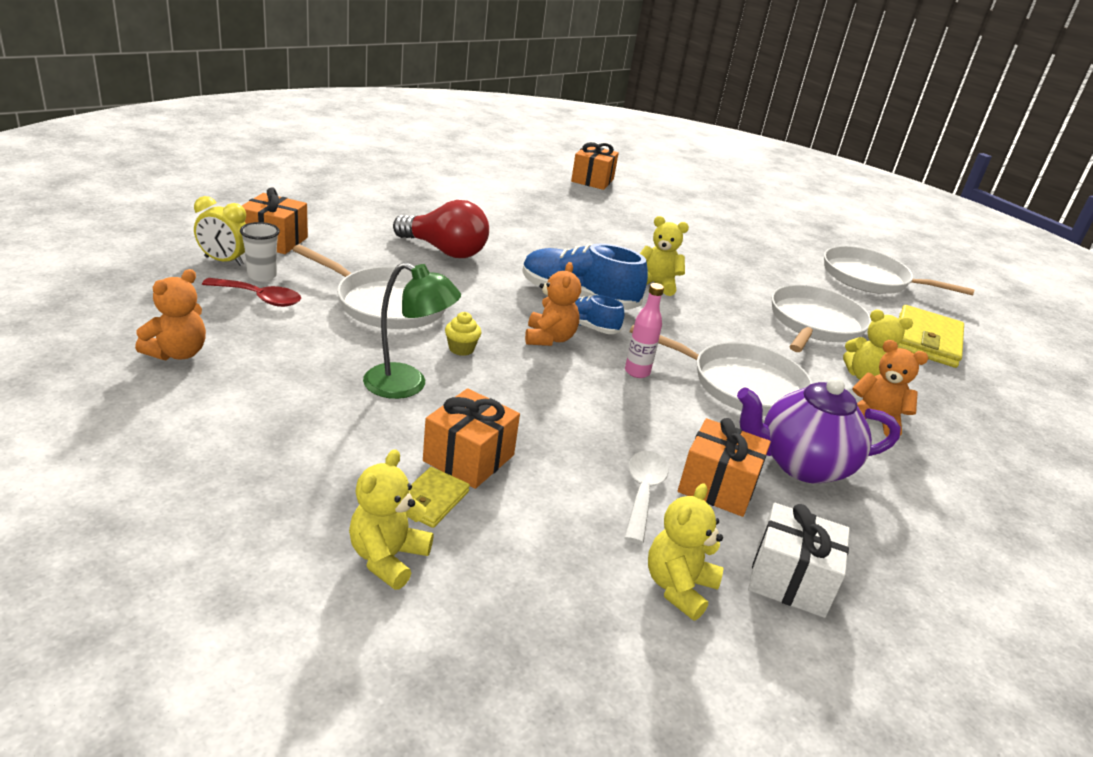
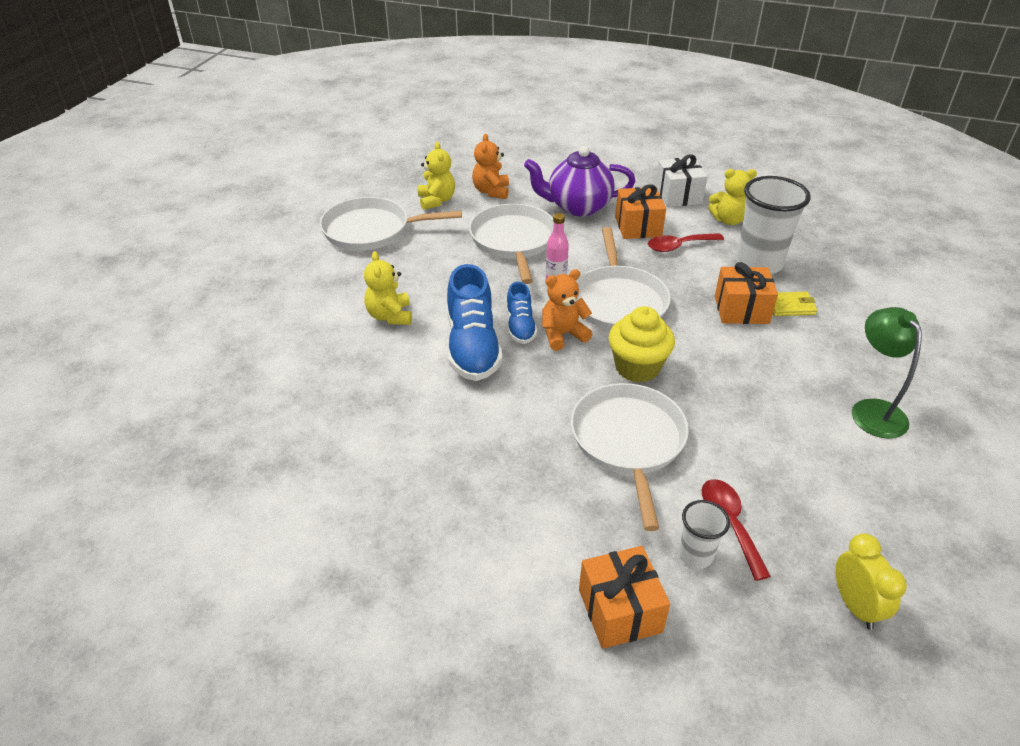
camera: 115 degrees left, 10 degrees up
(177, 353) = (855, 502): orange teddy bear -> none
(224, 261) = (711, 609): yellow clock -> yellow clock (855, 606)
(387, 558) = (843, 300): yellow teddy bear -> none
(407, 385) = (715, 367): green lamp -> green lamp (872, 410)
(444, 251) = (477, 468): red light bulb -> none
(461, 349) = (637, 367): yellow cupcake -> yellow cupcake, size x1.97
(541, 537) = (759, 264): none -> white cup
(592, 180) = (97, 459): orange gift -> none
(643, 493) = (679, 246): white spoon -> red spoon
(801, 465) = (578, 207): purple teapot -> purple teapot turned 120 degrees clockwise
(869, 279) = (237, 220): white pan -> white pan (618, 301)
(926, 341) = (341, 185): yellow wallet -> none

